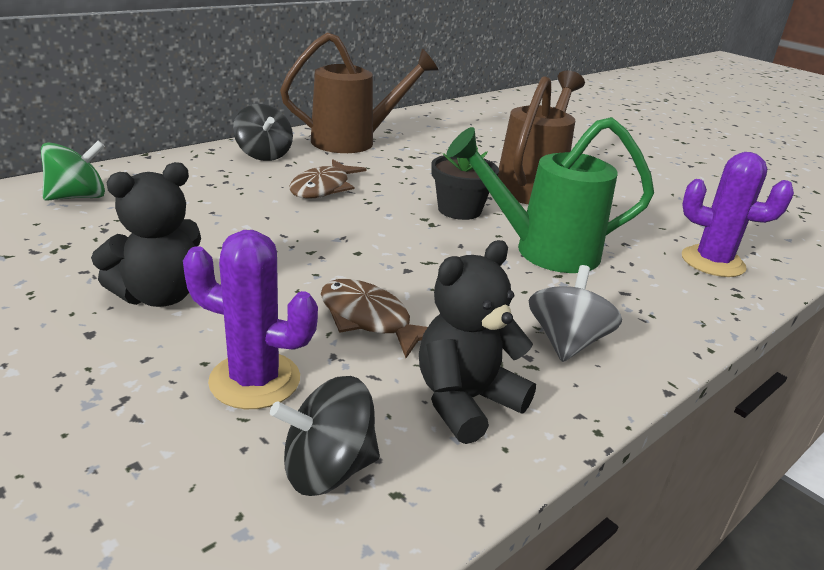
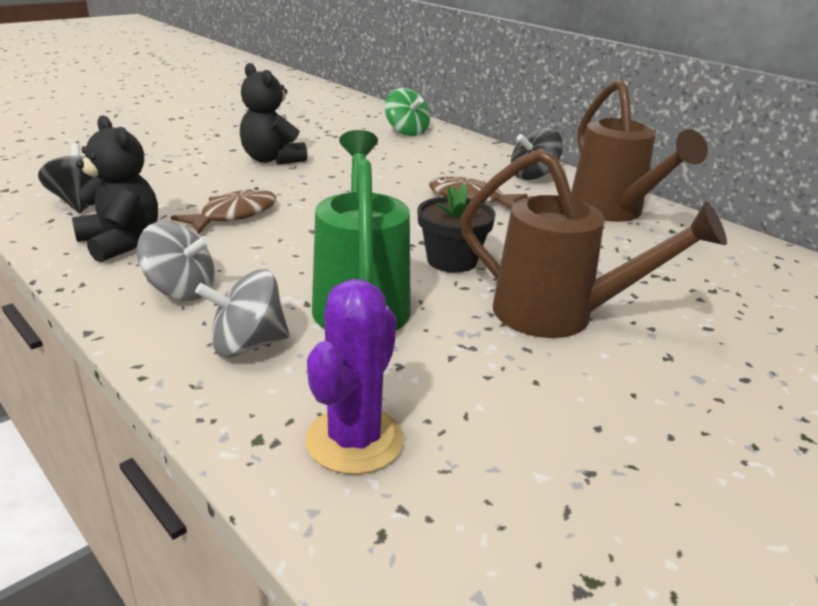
camera: 90 degrees right, 0 degrees up
(255, 380) = (172, 185): purple cactus -> none
(636, 301) = (247, 345): none -> grey spinning top

